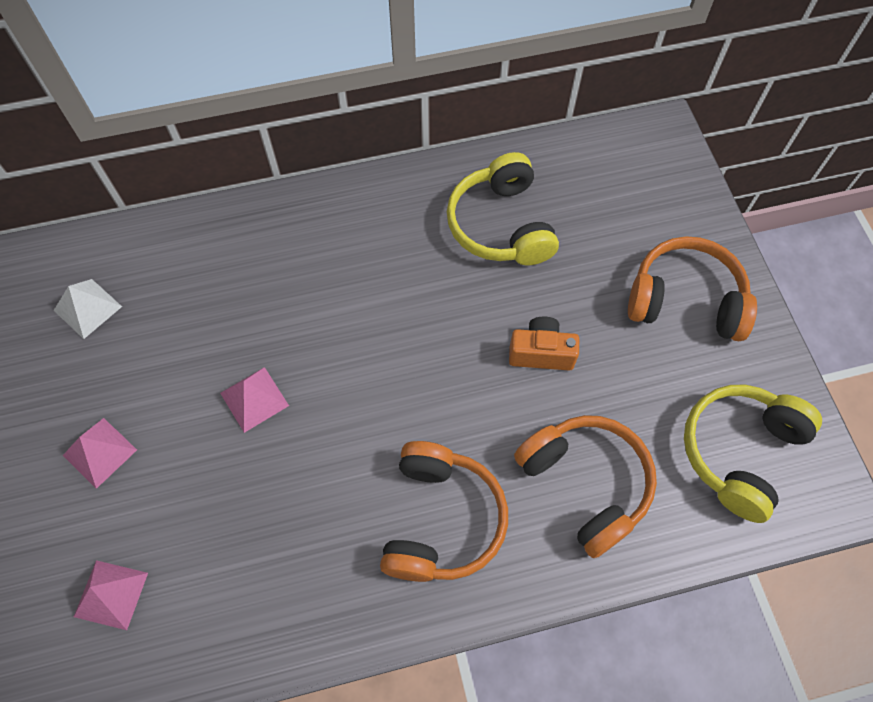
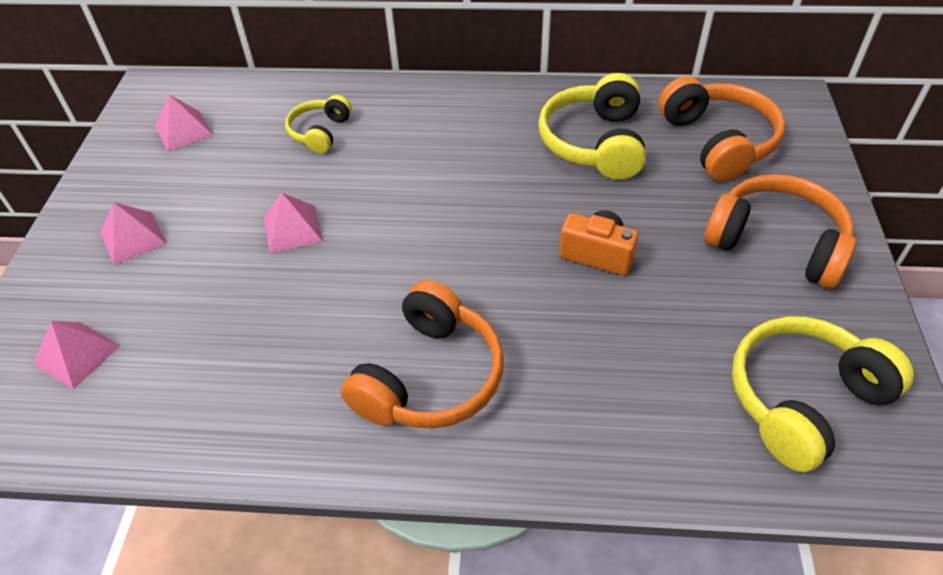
camera: 20 degrees right, 15 degrees down
(87, 308) = (183, 130): white pyramid -> pink pyramid
(232, 276) = (320, 132): none -> yellow headphones
(586, 484) = (605, 384): orange headphones -> orange headphones (718, 142)

